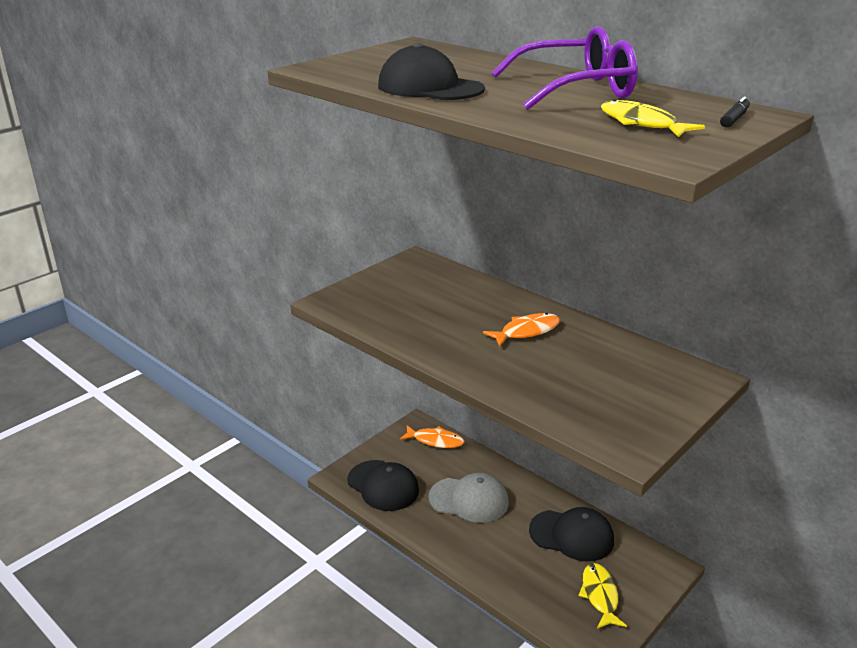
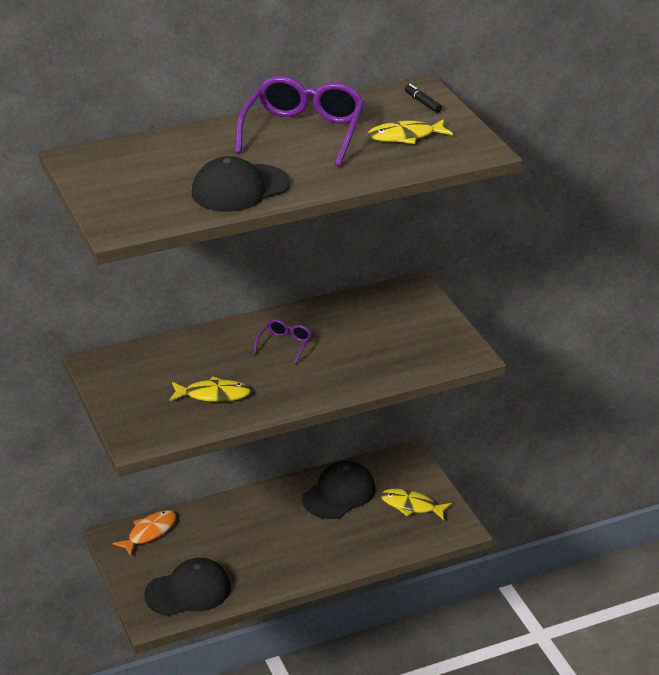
camera: 65 degrees left, 5 degrees up
(418, 317) = (213, 395): none -> yellow fish
(469, 500) = (251, 539): grey cap -> none
(526, 331) = (285, 345): orange fish -> purple glasses

